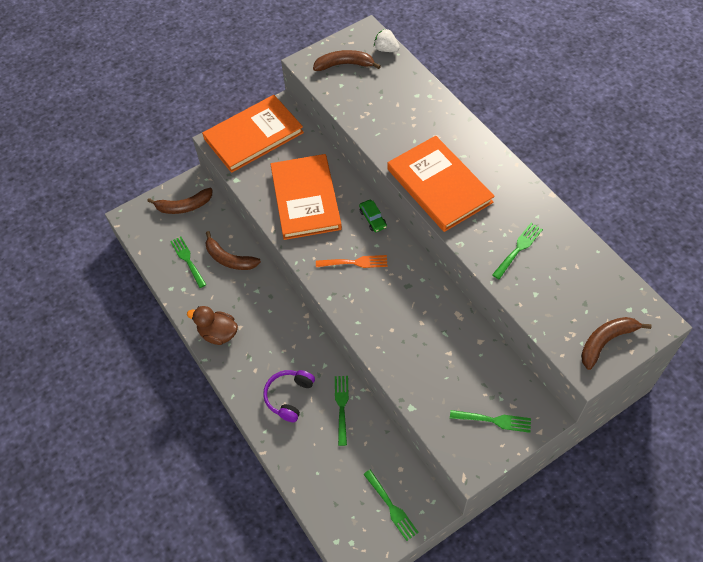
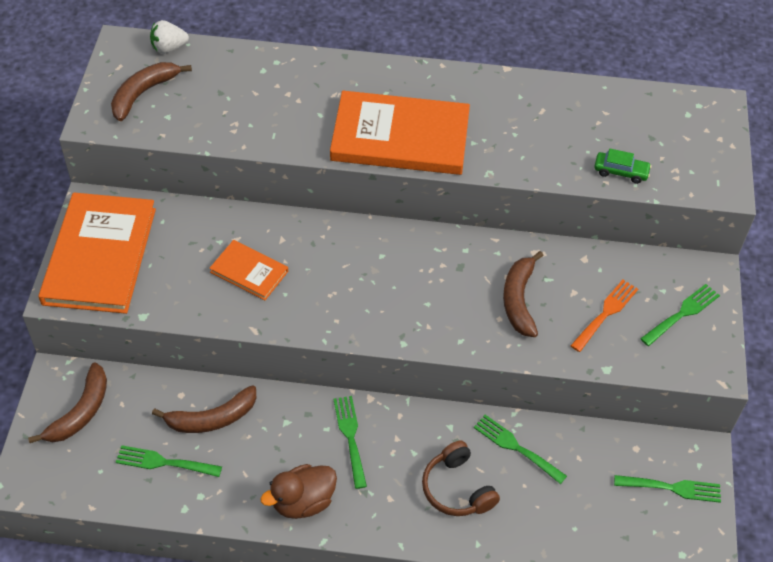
camera: 55 degrees left, 5 degrees down
(289, 397) = (457, 488): purple headphones -> brown headphones
(305, 199) = (249, 271): orange book -> orange book, size x0.50
(355, 262) = (383, 289): orange fork -> orange fork (606, 313)
(373, 219) = (345, 234): green car -> green car (621, 172)
(518, 249) = (542, 136): green fork -> green fork (350, 437)
(605, 341) = (706, 154): brown banana -> brown banana (519, 300)

